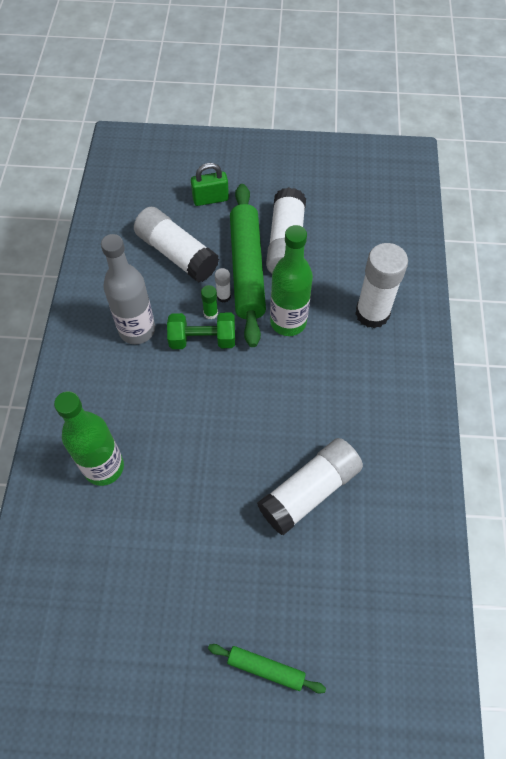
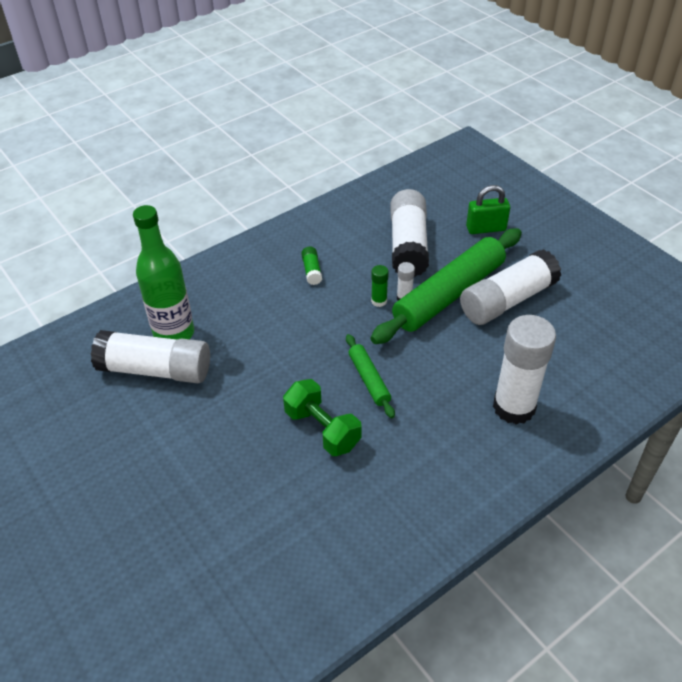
camera: 50 degrees right, 15 degrees down
(137, 330) = (312, 271): grey bottle -> green glue stick
(202, 340) = (348, 313): green dumbbell -> green dumbbell (322, 429)
(210, 199) = (486, 228): green padlock -> green padlock turned 45 degrees counterclockwise
(266, 669) = (86, 559): green rolling pin -> green rolling pin (369, 379)
(288, 322) = (431, 354): green bottle -> none
(309, 491) = (281, 480): white glue stick -> white glue stick (155, 370)

